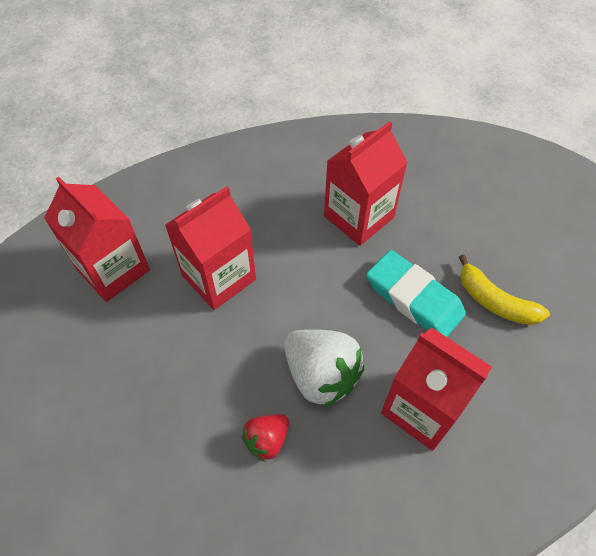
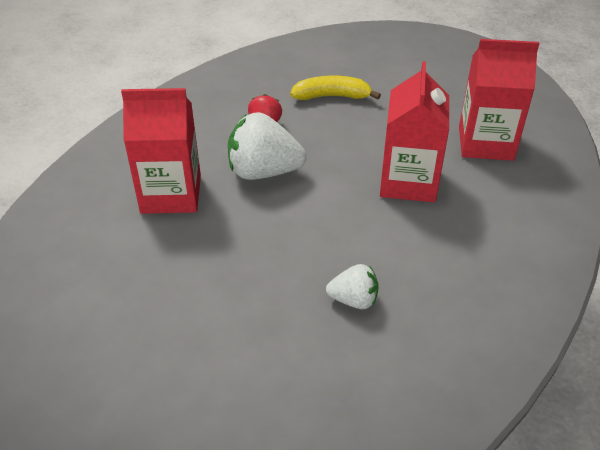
camera: 140 degrees right, 15 degrees down
(358, 217) = (354, 300): red carton -> white strawberry
(414, 298) = (236, 261): turquoise eraser -> none
(495, 301) = (156, 303): yellow banana -> yellow banana (332, 96)

